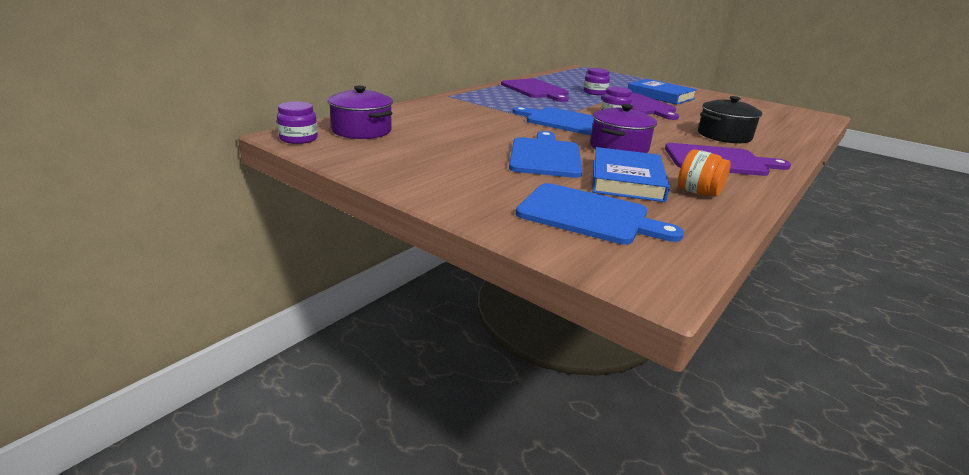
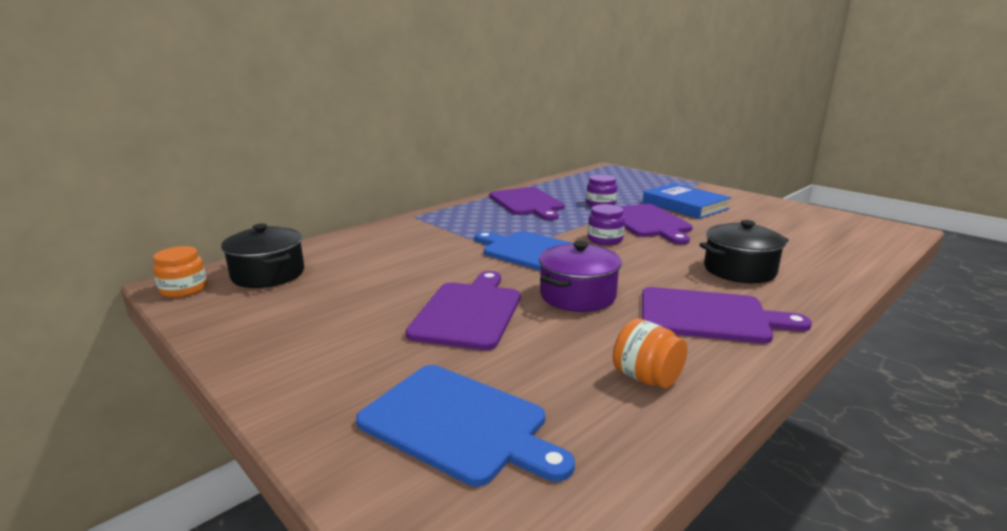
camera: 10 degrees right, 5 degrees down
(298, 139) = (184, 289): purple jar -> orange jar
(361, 130) = (268, 274): purple pot -> black pot
(545, 156) = (468, 312): blue cutting board -> purple cutting board
(627, 180) = (555, 354): blue book -> none

